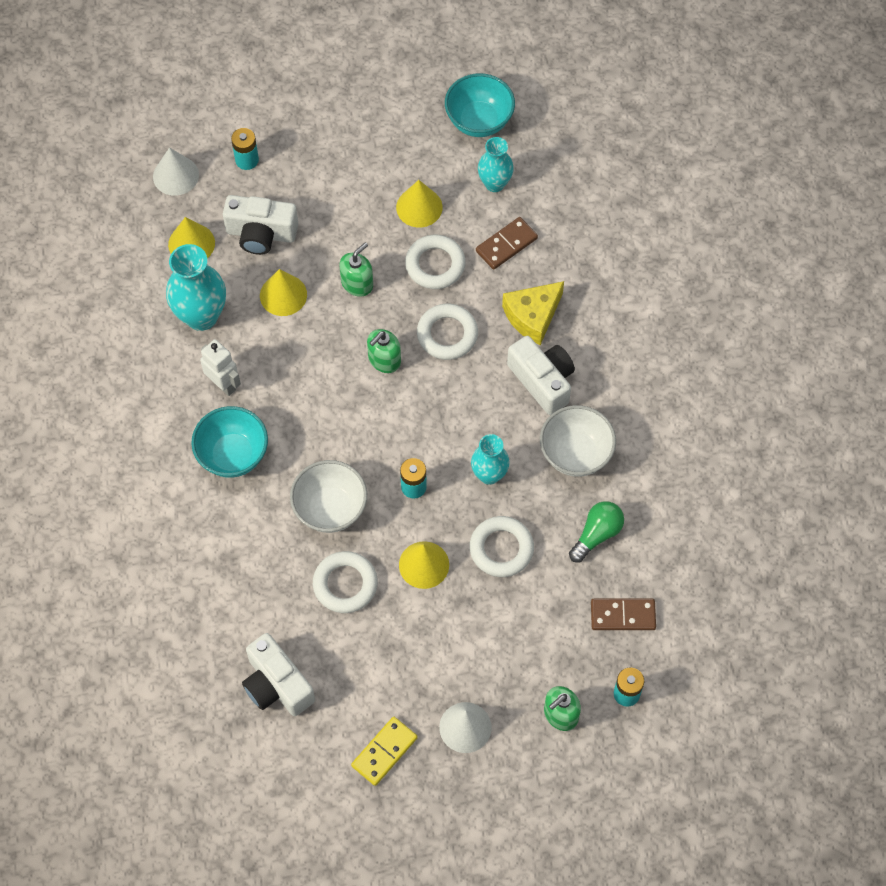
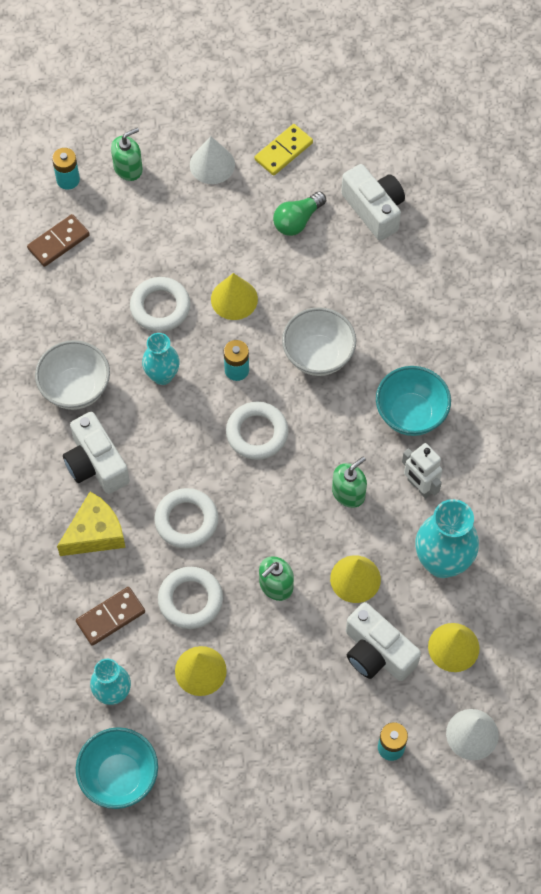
camera: 175 degrees left, 0 degrees up
(261, 234) = (377, 652): white camera -> white camera turned 150 degrees counterclockwise
(345, 584) = (308, 287): white ring -> white ring (257, 433)
(384, 360) = (254, 499): green soap dispenser -> green soap dispenser (348, 493)
(597, 534) = (69, 313): green light bulb -> green light bulb (297, 221)
(623, 615) = (58, 242): brown domino -> brown domino turned 45 degrees counterclockwise

